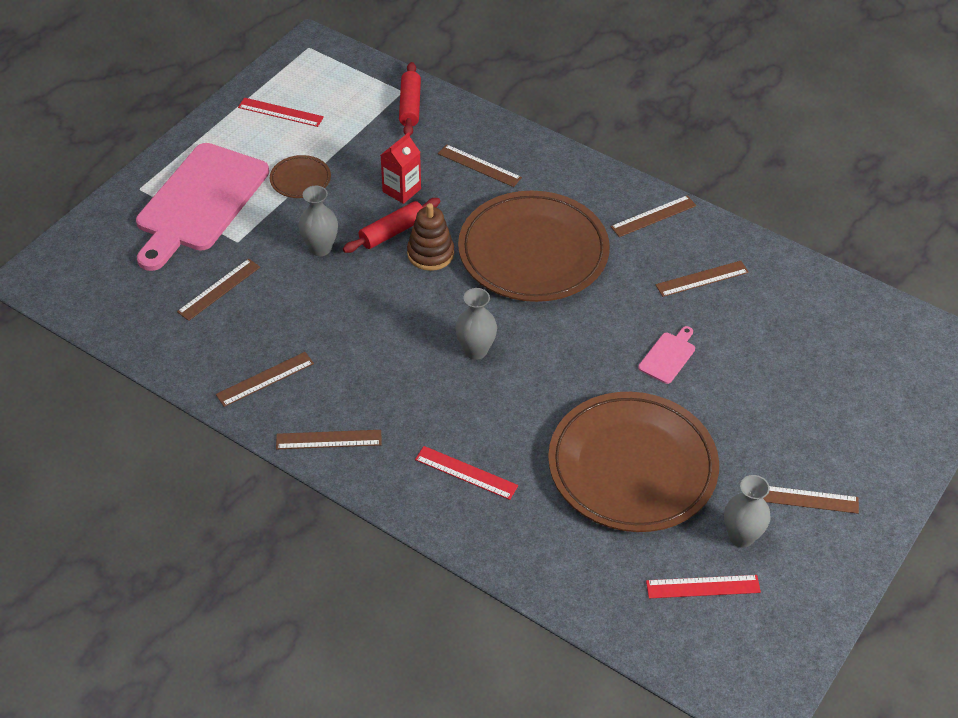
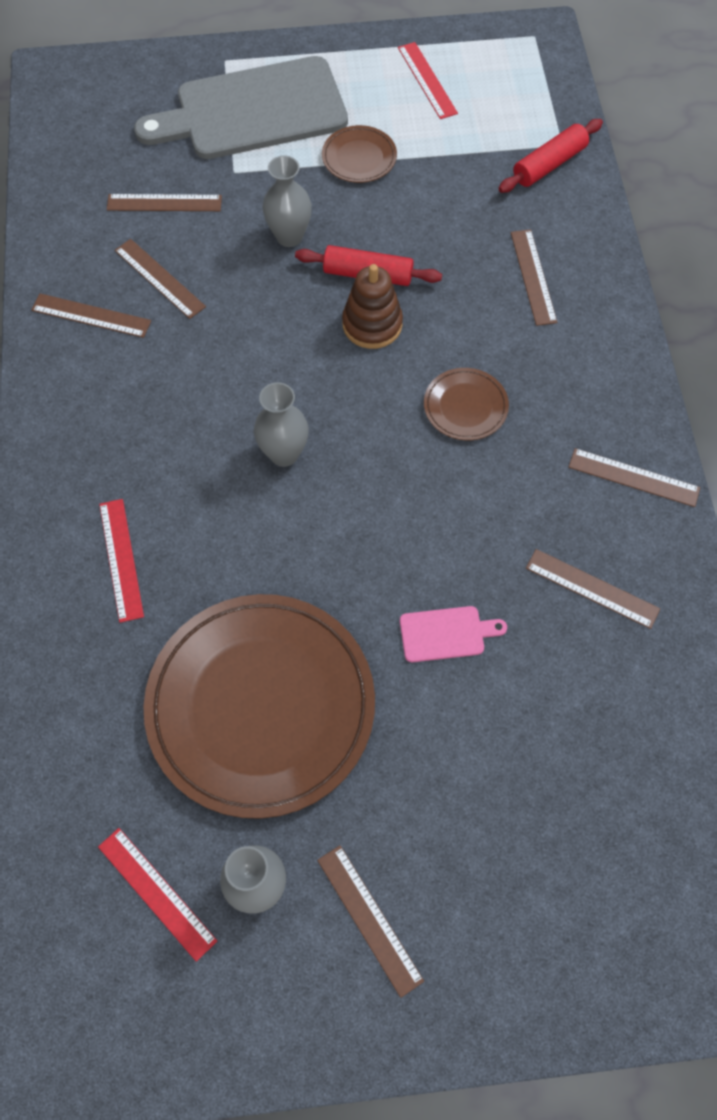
camera: 50 degrees right, 15 degrees up
(200, 202) = (253, 111): pink cutting board -> grey cutting board
(328, 439) = (63, 417): brown ruler -> brown ruler (159, 278)
(401, 190) = (430, 241): red carton -> none
(533, 252) = (465, 406): brown plate -> brown plate, size x0.42

